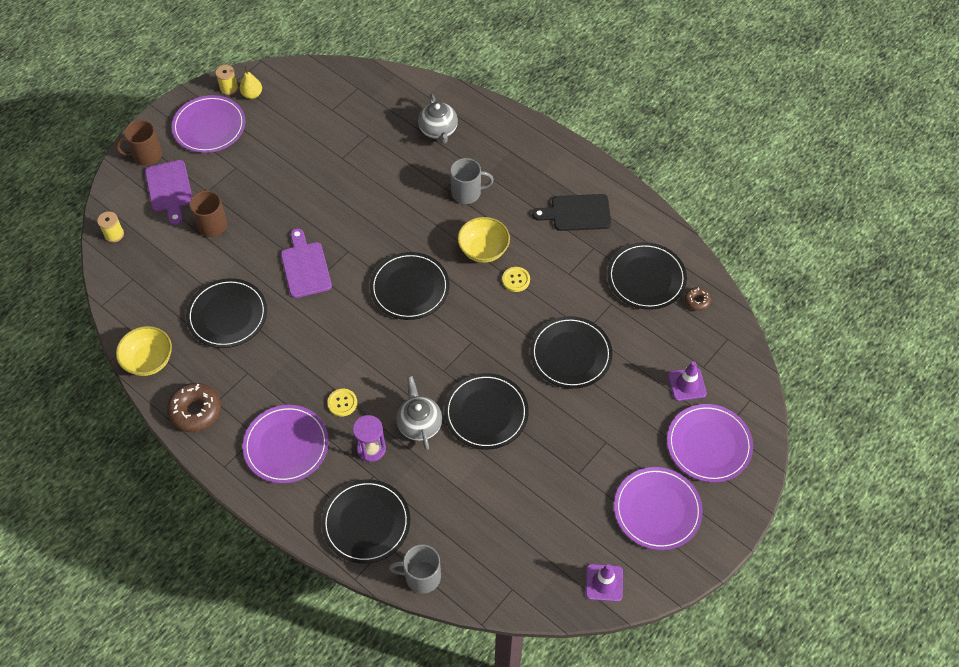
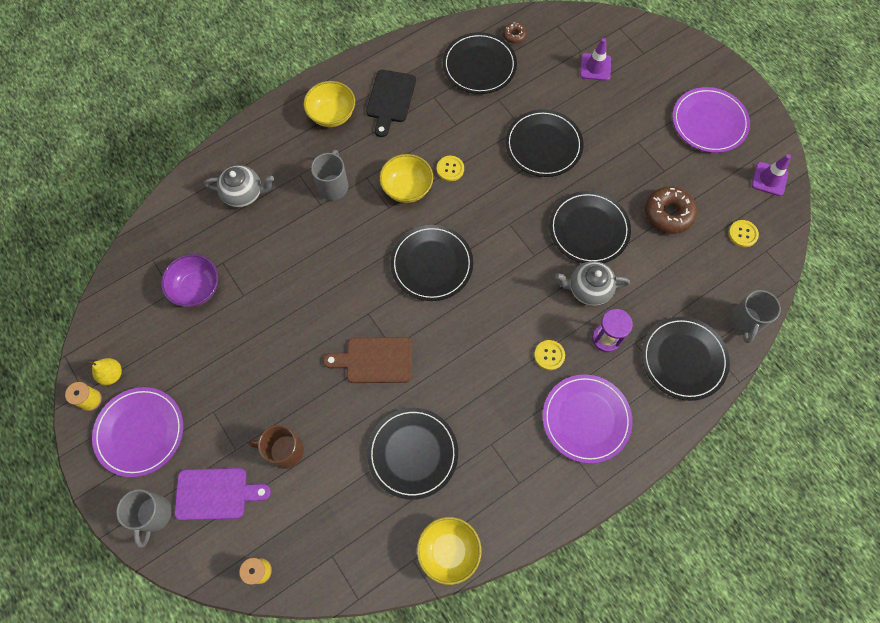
camera: 75 degrees left, 10 degrees up
(146, 155) = (153, 515): brown mug -> grey mug
(195, 411) = (525, 507): brown donut -> brown donut (668, 214)
(305, 267) = (375, 360): purple cutting board -> brown cutting board
(339, 125) = (197, 288): none -> purple bowl
(525, 562) = (742, 234): none -> yellow button
(543, 172) = (332, 115): none -> yellow bowl
(709, 444) = (656, 68): purple plate -> none

